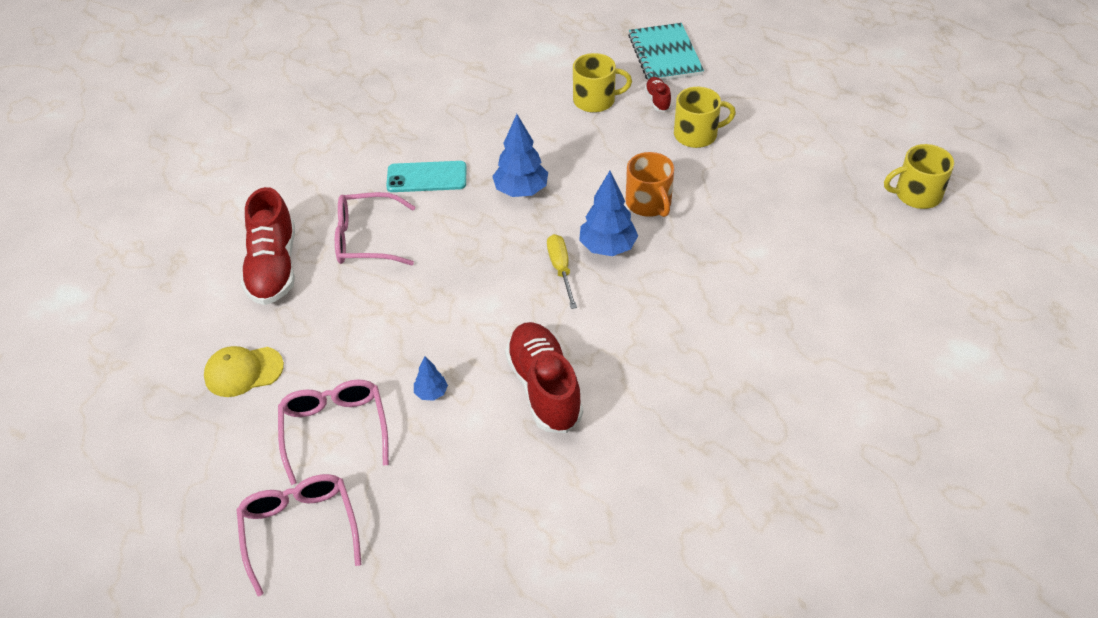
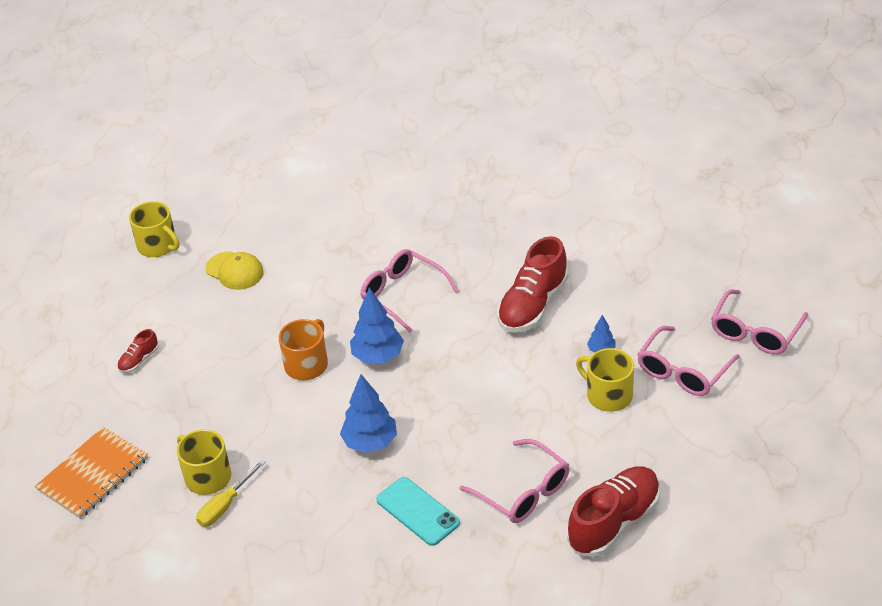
camera: 130 degrees left, 5 degrees down
(243, 371) = (708, 453): yellow cap -> yellow cap (235, 271)
(561, 269) = (426, 365): yellow screwdriver -> yellow screwdriver (225, 505)
(657, 100) = (169, 437): red shoe -> red shoe (139, 360)
(665, 55) = (93, 474): turquoise notebook -> orange notebook
(667, 309) = (402, 294): none -> pink glasses
(696, 134) = (195, 387): yellow mug -> yellow mug (608, 395)

